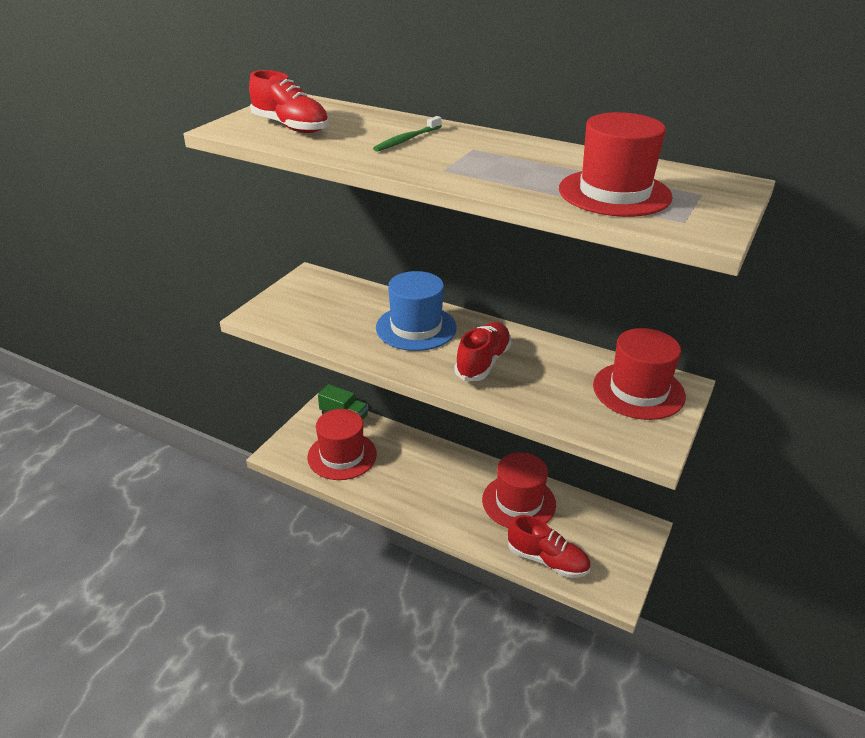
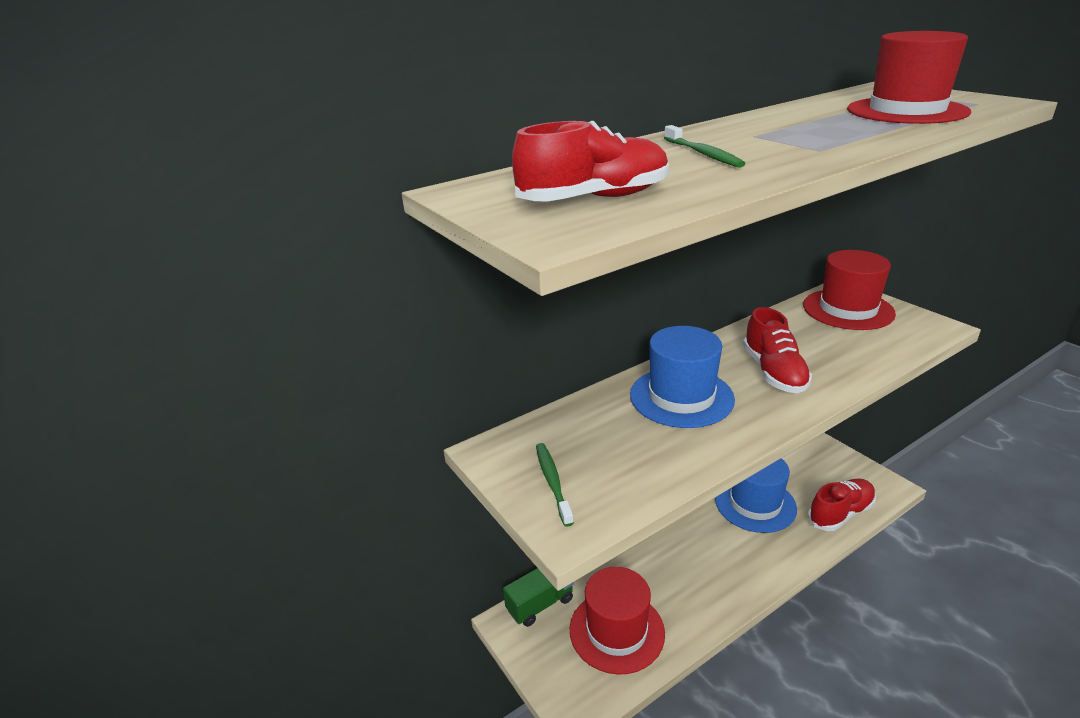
camera: 60 degrees left, 5 degrees down
(293, 301) = (553, 482): none -> green toothbrush
(483, 362) = (774, 372): red shoe -> red shoe turned 150 degrees counterclockwise
(518, 502) = (755, 504): red hat -> blue hat

